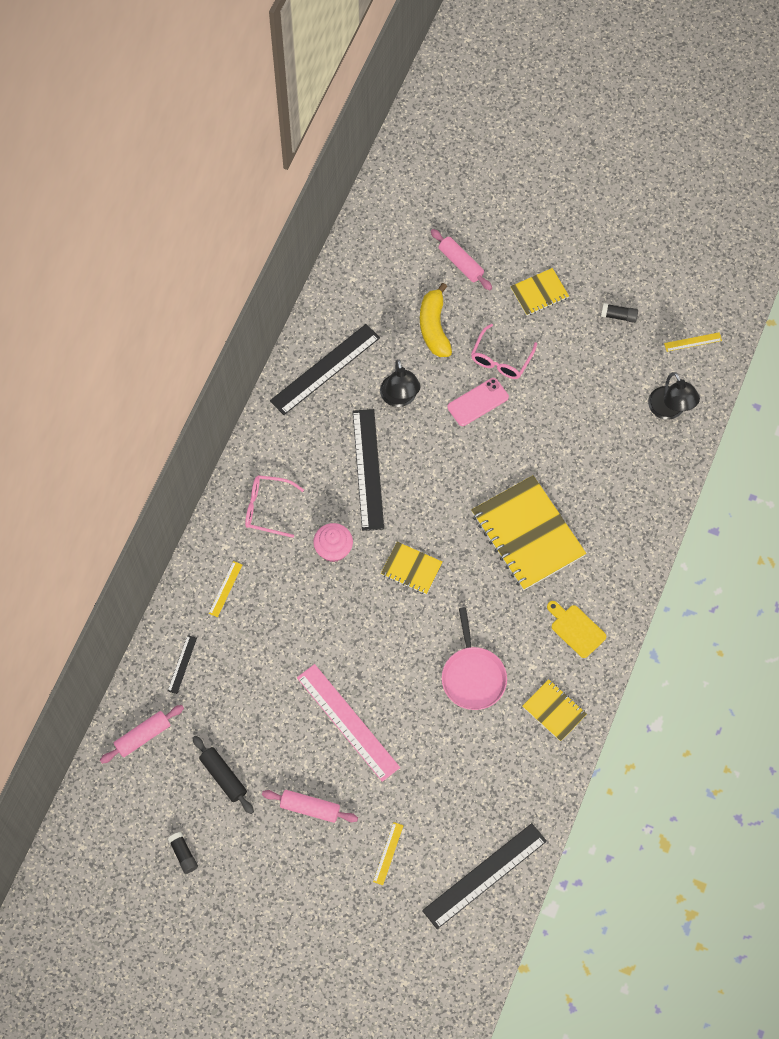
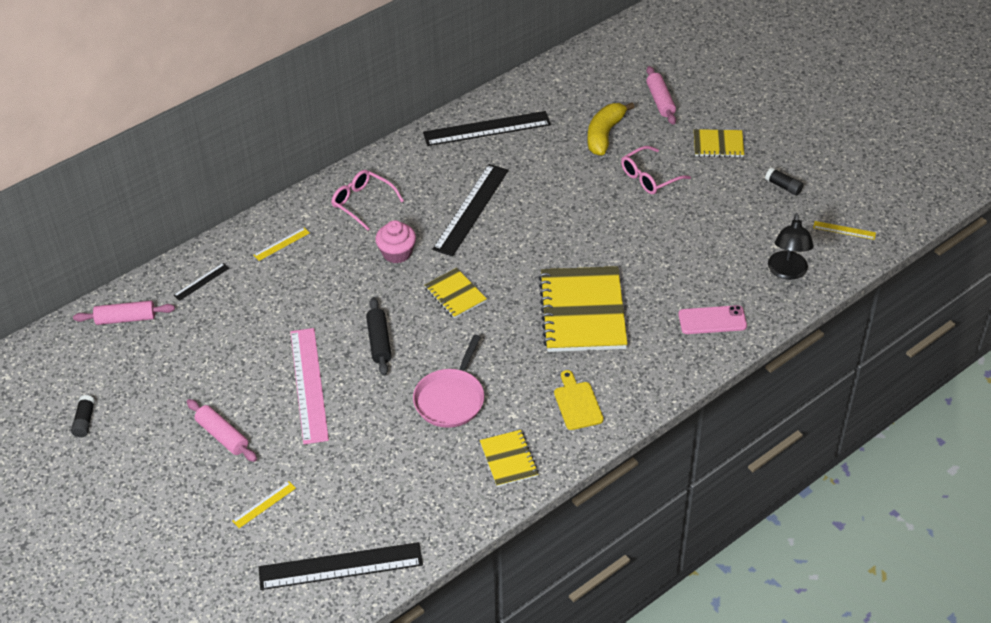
camera: 30 degrees right, 20 degrees down
(223, 776) = (167, 378): black rolling pin -> black rolling pin (379, 342)
(400, 398) = (537, 171): black lamp -> none
(478, 402) = (606, 199): pink phone -> pink phone (712, 320)

